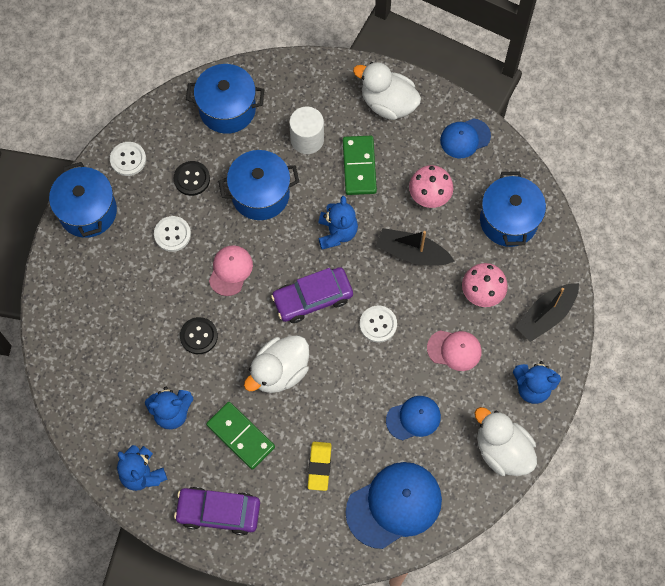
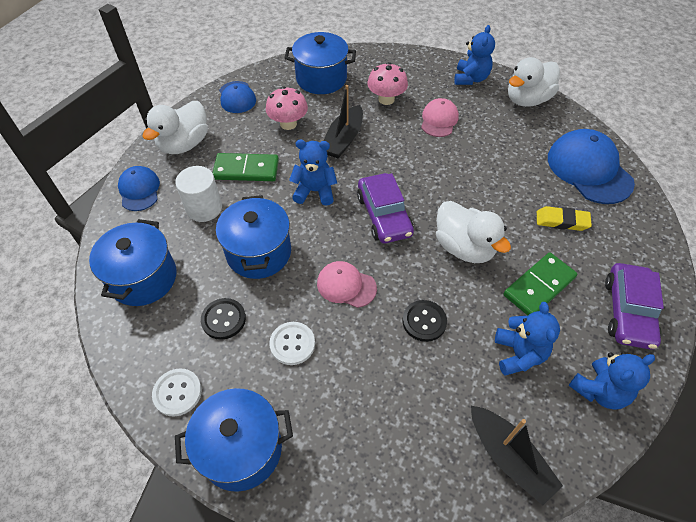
camera: 85 degrees left, 15 degrees down
(378, 324) = (414, 168): white button -> none
(413, 418) = (505, 151): blue cap -> blue cap (139, 190)
(546, 315) = (408, 66): black boat -> black boat (509, 457)

